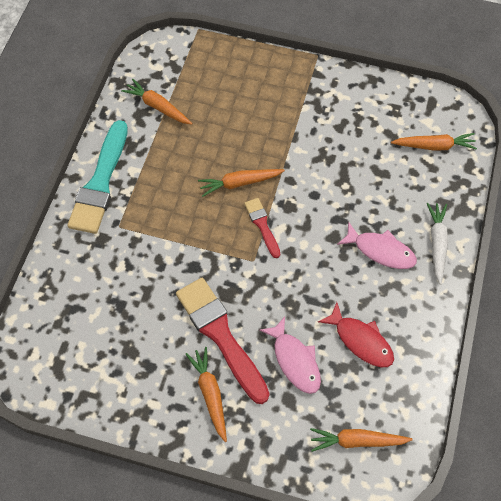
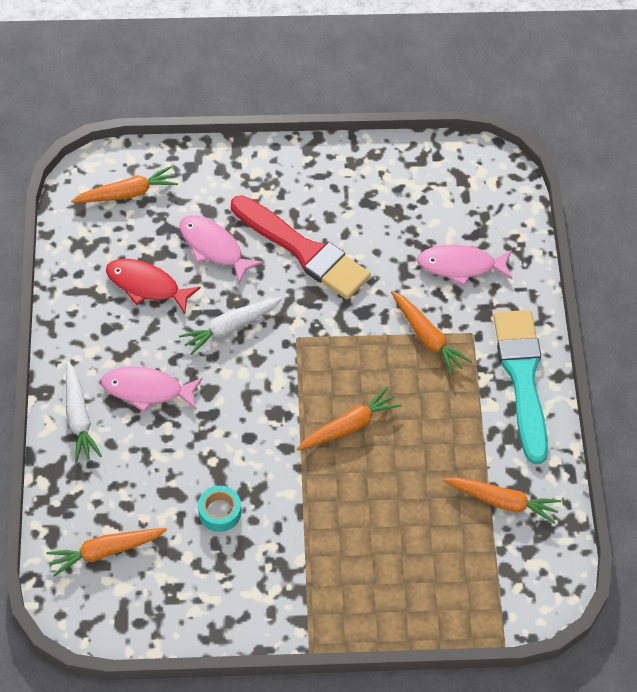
camera: 160 degrees right, 5 degrees down
(100, 284) = (461, 266): none -> pink fish
(210, 394) = (292, 195): orange carrot -> orange carrot (427, 337)
(262, 225) = (301, 381): red brush -> none
(302, 283) = (230, 327): none -> white carrot
(350, 150) = (219, 512): none -> turquoise tape

